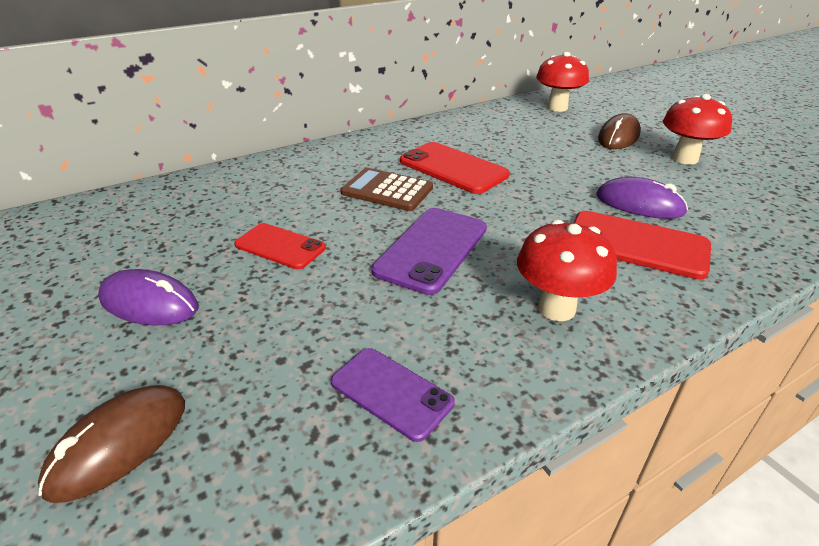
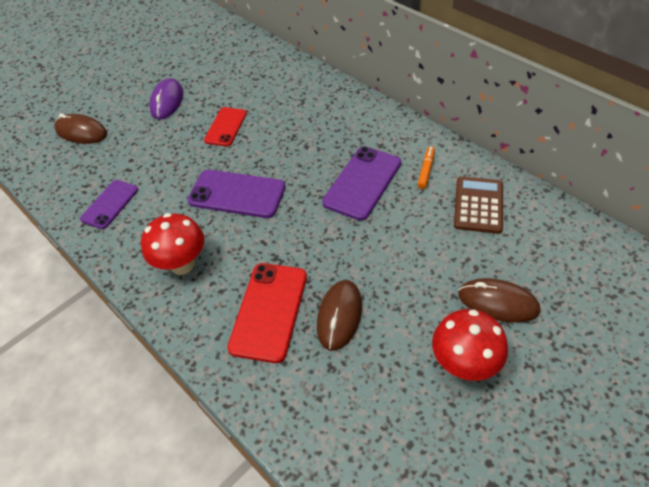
camera: 80 degrees right, 15 degrees up
(387, 190) = (310, 154): brown calculator -> brown calculator (478, 205)
(451, 138) = (426, 170): none -> orange marker
(453, 168) = (362, 183): red phone -> purple phone
(557, 108) = (560, 242): red mushroom -> none
(639, 204) = (339, 316): purple mouse -> brown mouse

